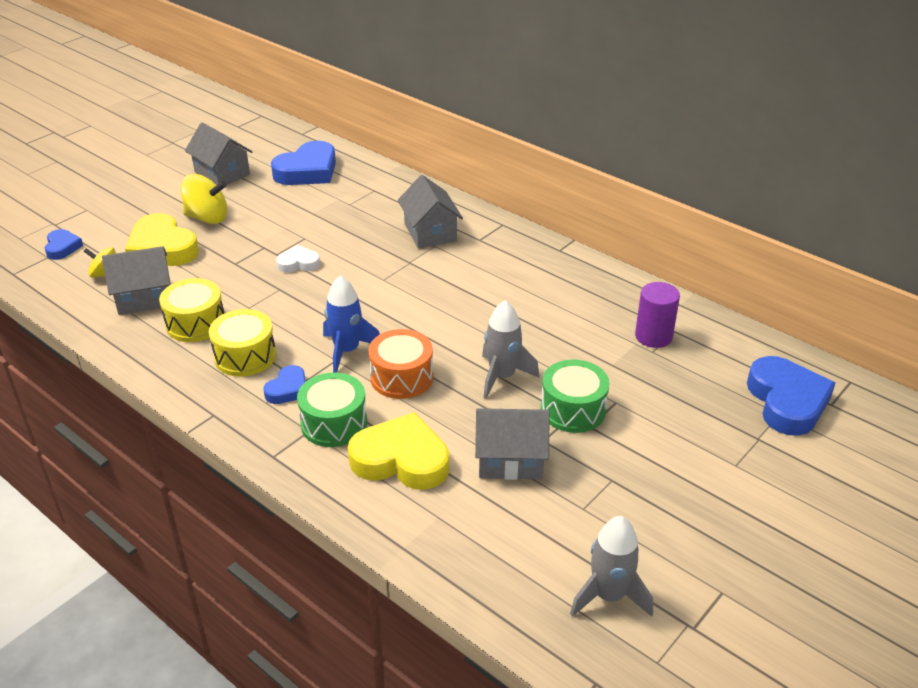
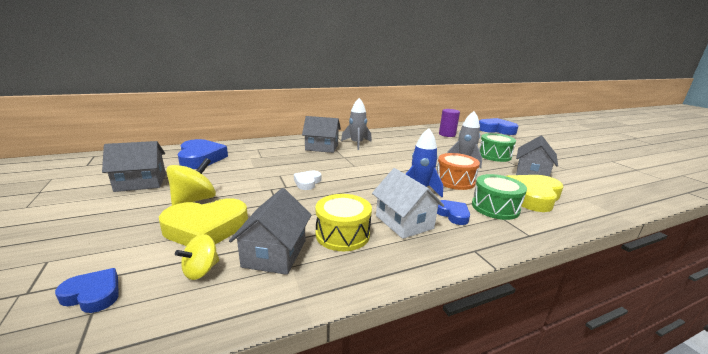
camera: 65 degrees left, 15 degrees down
(245, 356) = (404, 222): yellow drum -> white house
(609, 596) = (626, 177): grey rocket -> grey rocket (356, 144)

